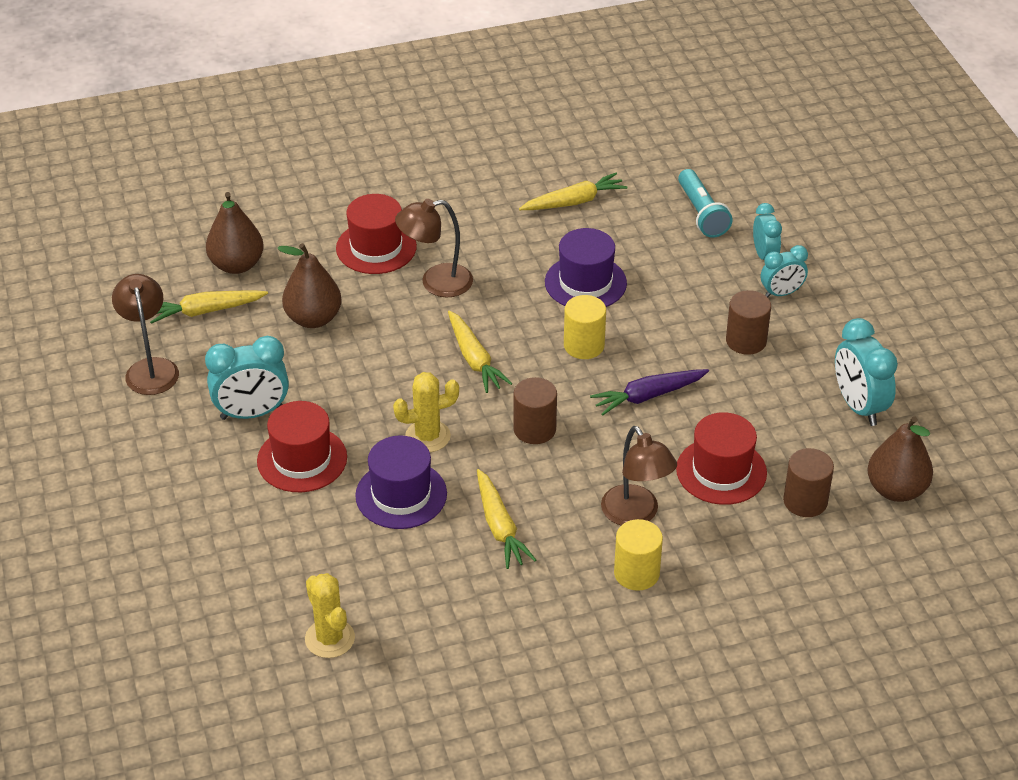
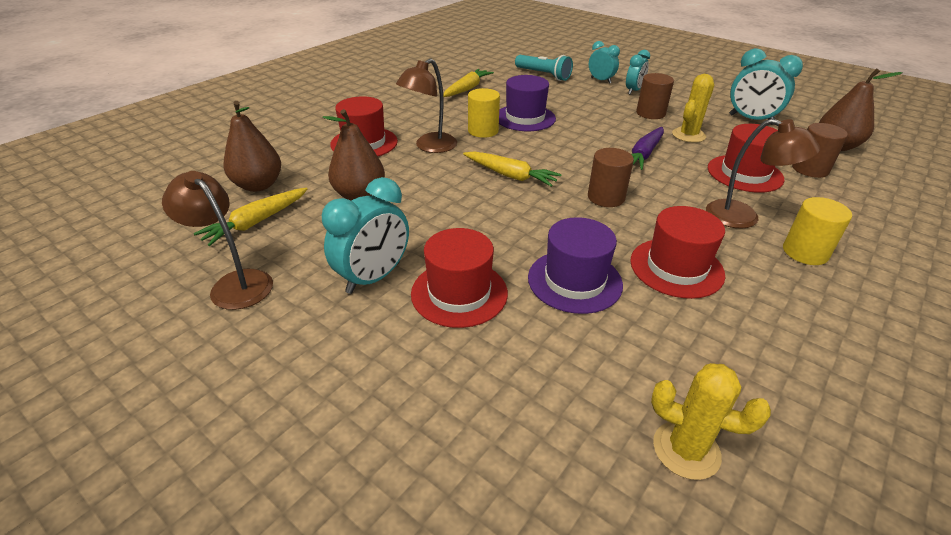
camera: 35 degrees left, 5 degrees down
(427, 436) = (540, 232): yellow cactus -> yellow cactus (688, 135)
(500, 527) = (676, 267): yellow carrot -> red hat
(584, 345) = (568, 145): yellow cylinder -> yellow cylinder (483, 131)

